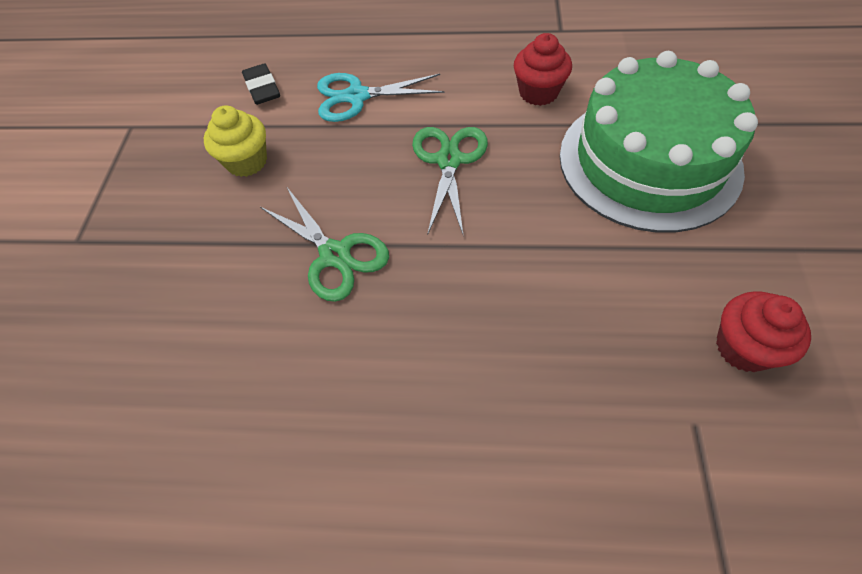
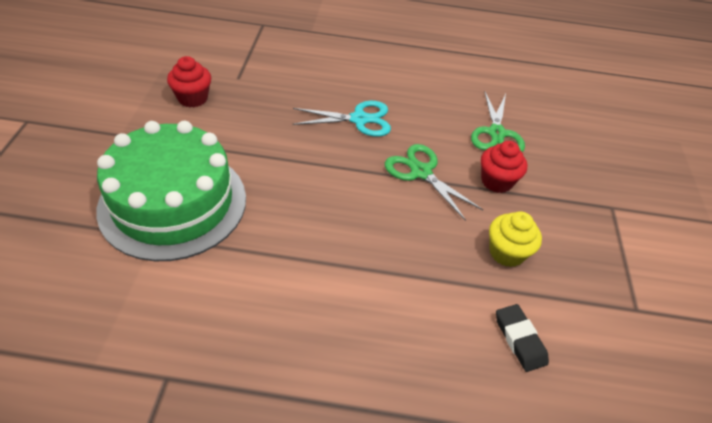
camera: 175 degrees right, 10 degrees down
(357, 96) = (416, 310): turquoise scissors -> turquoise scissors (359, 119)
(449, 161) = (333, 227): green scissors -> green scissors (496, 133)
(538, 92) = (232, 286): red cupcake -> red cupcake (496, 181)

